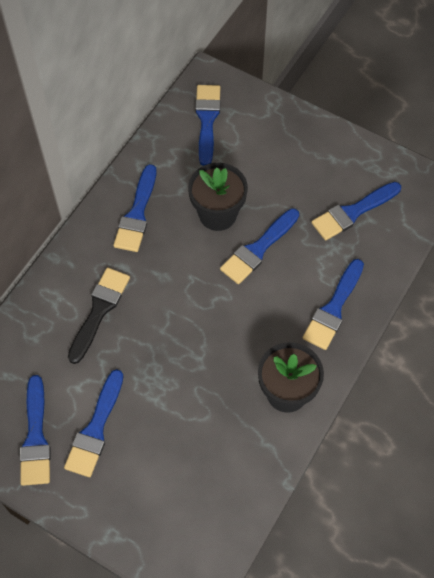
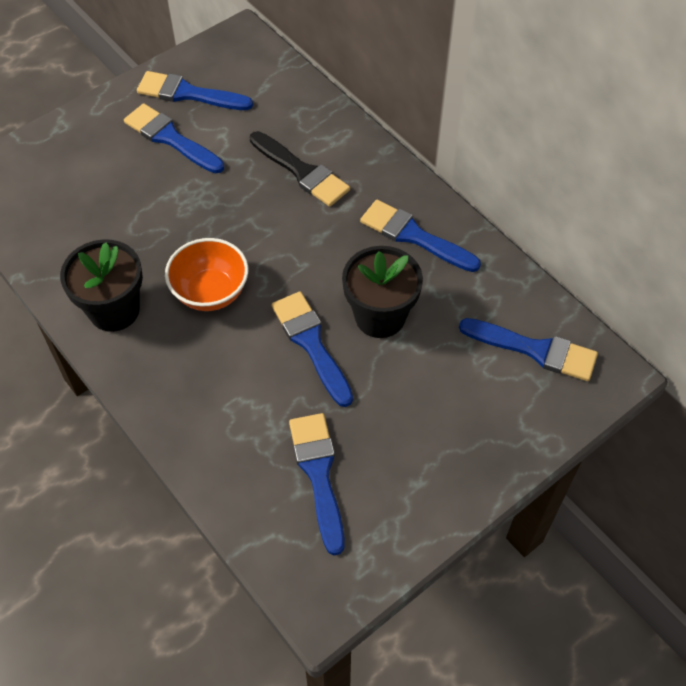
camera: 110 degrees right, 5 degrees down
(242, 331) = (211, 292): none -> orange bowl
(333, 308) = (191, 396): blue brush -> none

